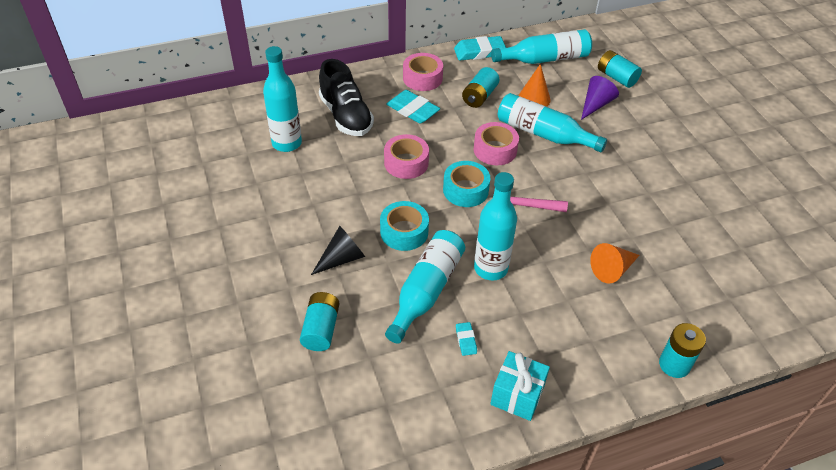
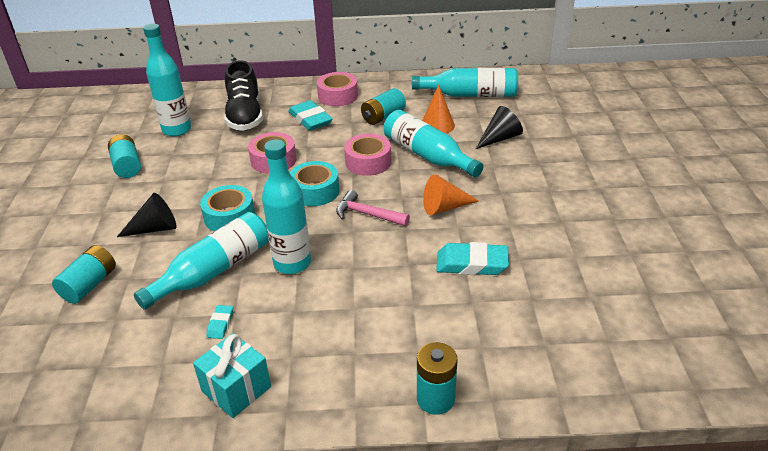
camera: 20 degrees right, 10 degrees down
(479, 52) = (407, 82): turquoise eraser -> turquoise eraser (472, 264)
(595, 104) = (500, 138): purple cone -> black cone
(612, 269) = (423, 288): orange cone -> orange cone (444, 207)
(616, 77) = (537, 118): turquoise battery -> turquoise battery (127, 166)

